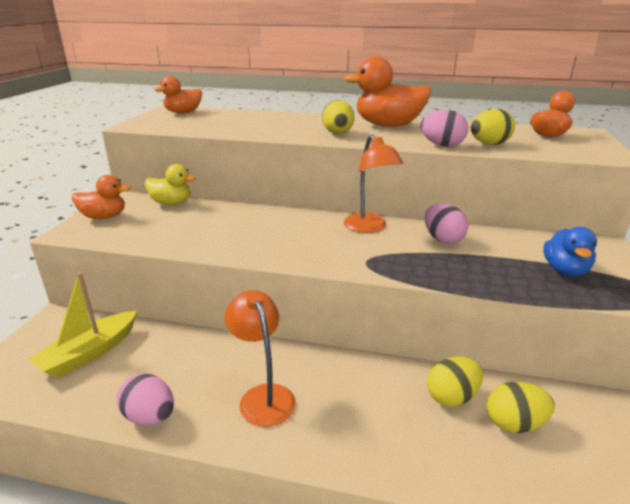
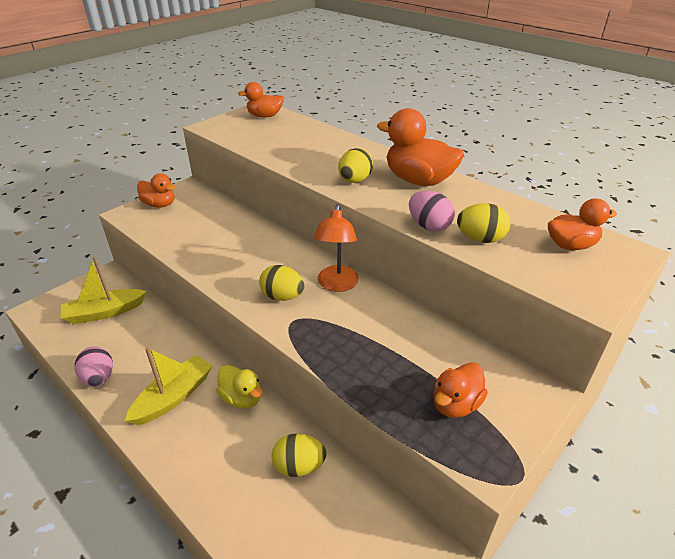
camera: 30 degrees right, 10 degrees up
(171, 203) = (215, 204): yellow duck -> yellow duck (242, 398)
(263, 396) = (174, 397): orange lamp -> yellow boat
(442, 239) = (385, 322): pink egg -> none
(514, 423) = (322, 514): yellow egg -> yellow egg (282, 296)
(565, 270) = (455, 404): blue duck -> orange duck

